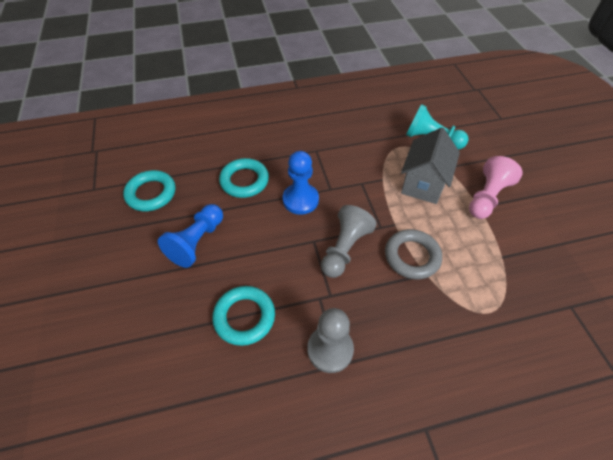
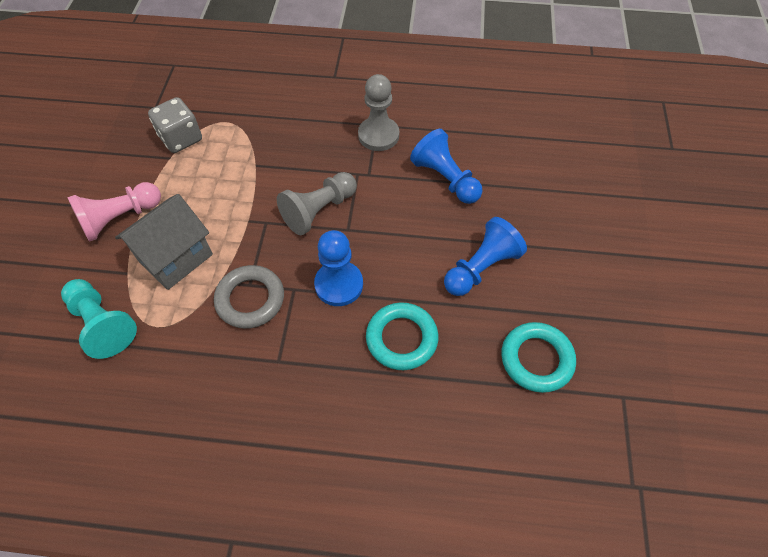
camera: 160 degrees left, 5 degrees up
(244, 317) = (445, 179): turquoise ring -> blue pawn
(412, 256) = (256, 183): grey ring -> grey ring (250, 299)
(512, 278) = (181, 138): none -> grey dice

